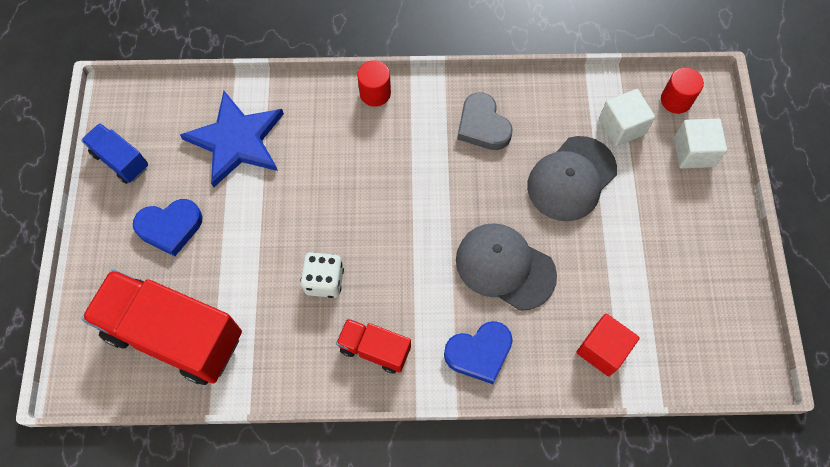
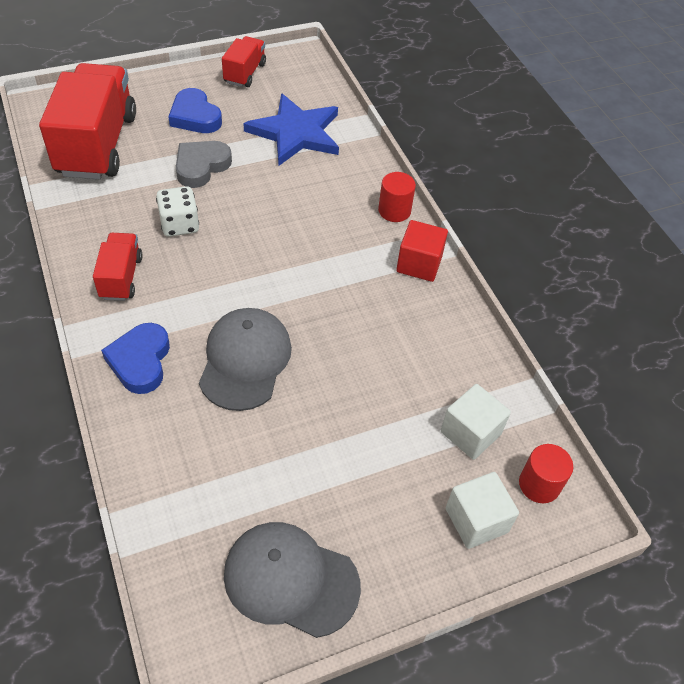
camera: 65 degrees right, 15 degrees down
(120, 160) = (245, 73): blue truck -> red truck
(479, 353) = (140, 361): blue heart -> blue heart turned 45 degrees clockwise
(482, 126) = (402, 303): grey heart -> grey heart (201, 166)
(571, 179) = (377, 397): grey cap -> grey cap (291, 579)
(602, 349) = (176, 475): red cube -> red cube (419, 264)

